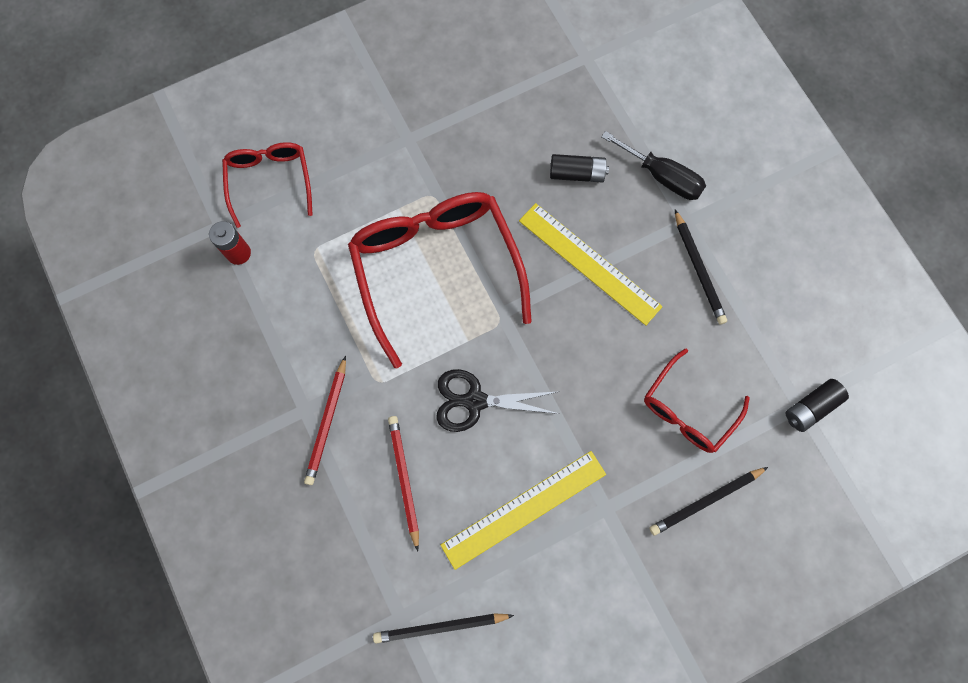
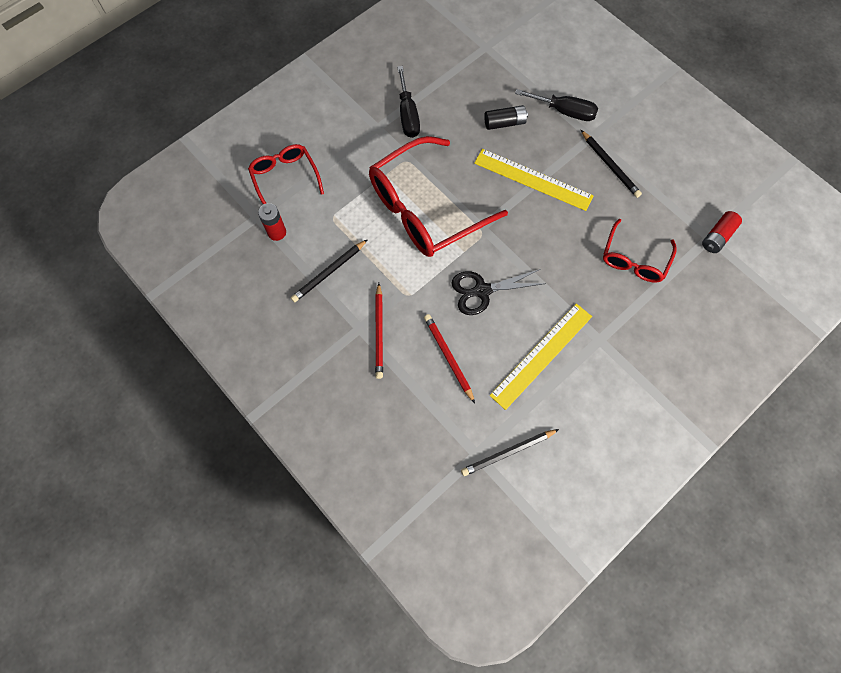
camera: 15 degrees left, 5 degrees down
(436, 268) = (425, 208): red glasses -> red glasses turned 90 degrees counterclockwise
(453, 131) = (408, 115): none -> black screwdriver
(706, 501) = (667, 316): black pencil -> black pencil (329, 272)
(811, 407) = (717, 237): black battery -> red battery

